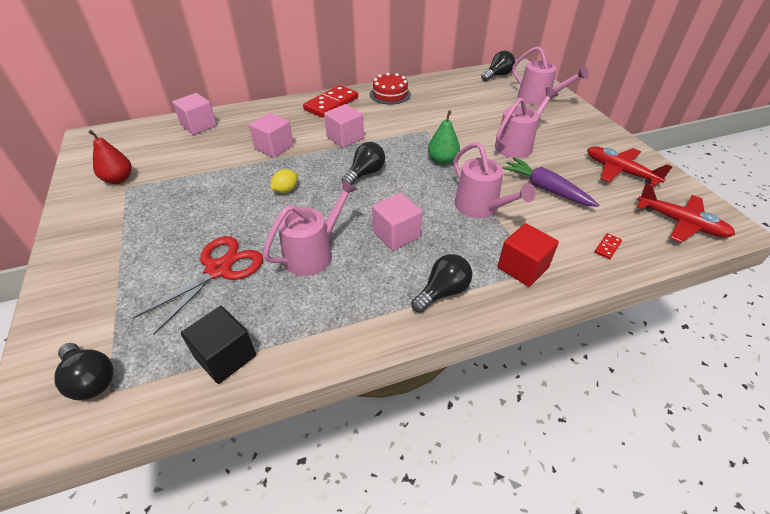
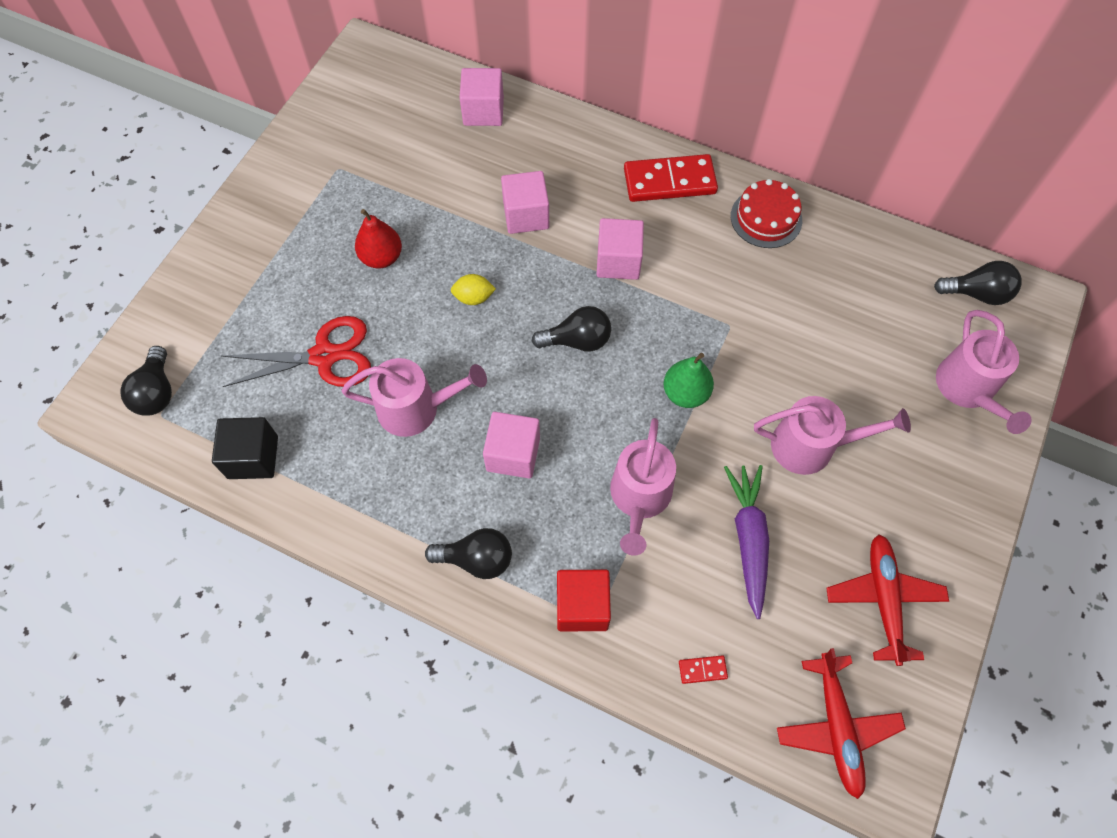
camera: 45 degrees right, 20 degrees up
(119, 179) = (340, 150): red pear -> red pear (381, 257)

